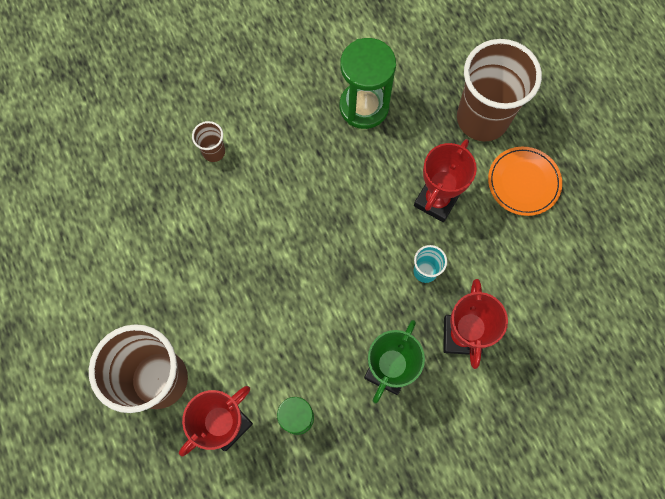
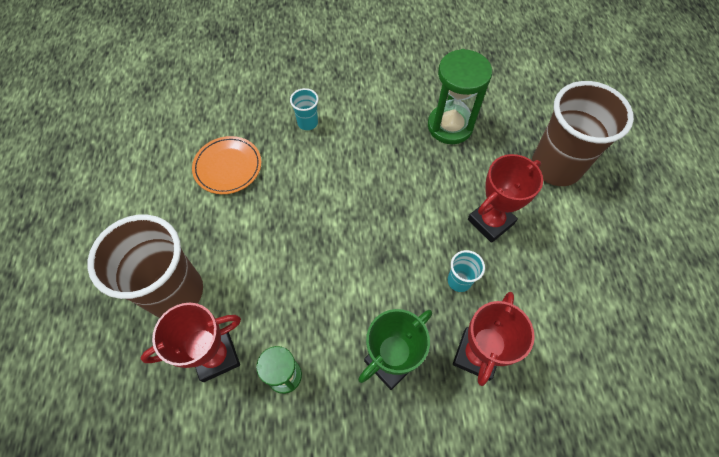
camera: 20 degrees right, 10 degrees down
(214, 152) = (307, 123): brown cup -> turquoise cup
(523, 182) = (581, 232): orange plate -> orange plate (228, 167)

